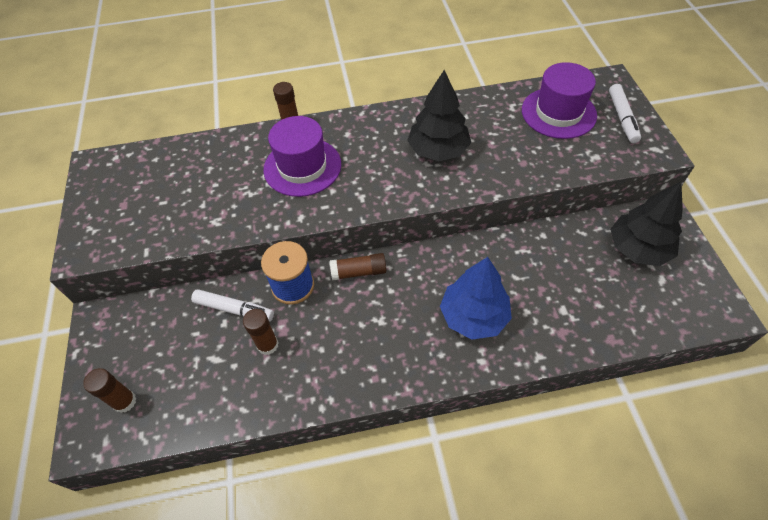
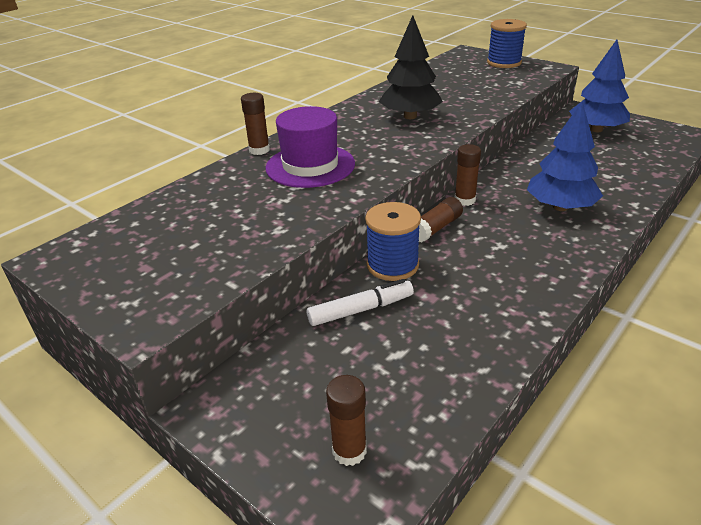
camera: 40 degrees left, 20 degrees down
(267, 345) = (432, 313): brown glue stick -> brown glue stick (464, 200)
(558, 113) = (461, 73): purple hat -> none
(622, 118) = (504, 63): white marker -> blue spool
(638, 249) = (596, 130): black tree -> blue tree

